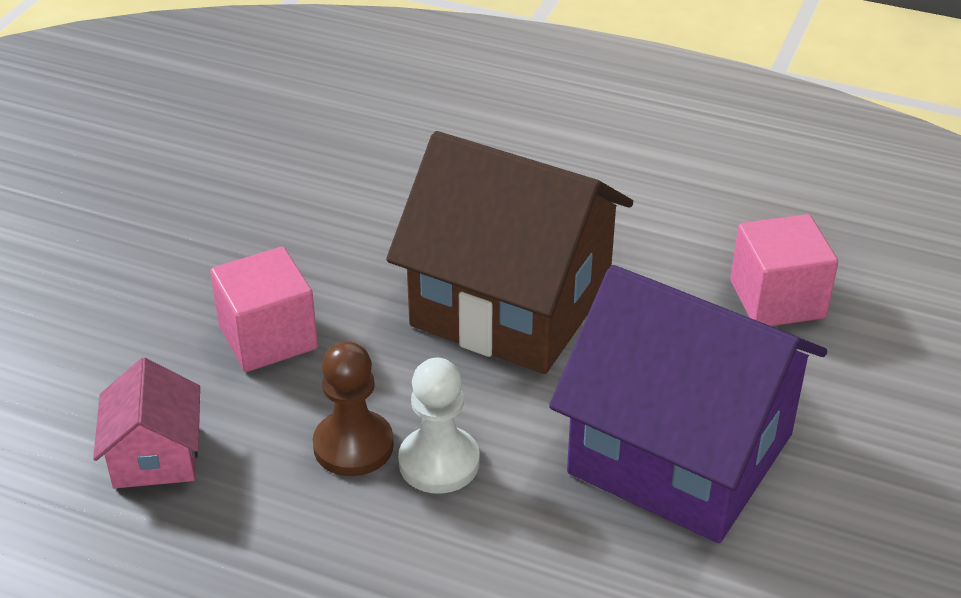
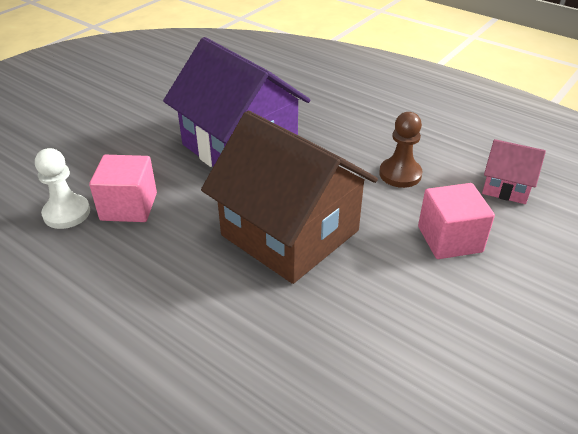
camera: 165 degrees left, 0 degrees up
(155, 455) = (506, 187): pink house -> pink house turned 75 degrees counterclockwise
(439, 462) = (357, 161): white pawn -> white pawn (67, 213)

